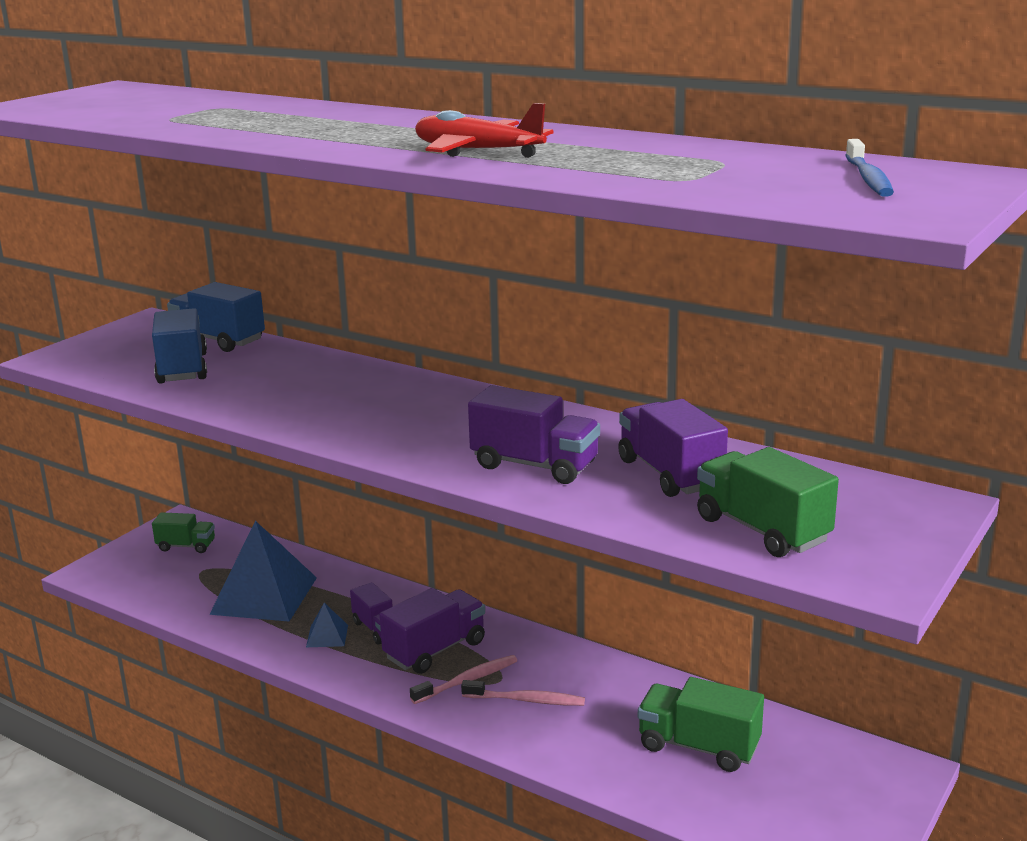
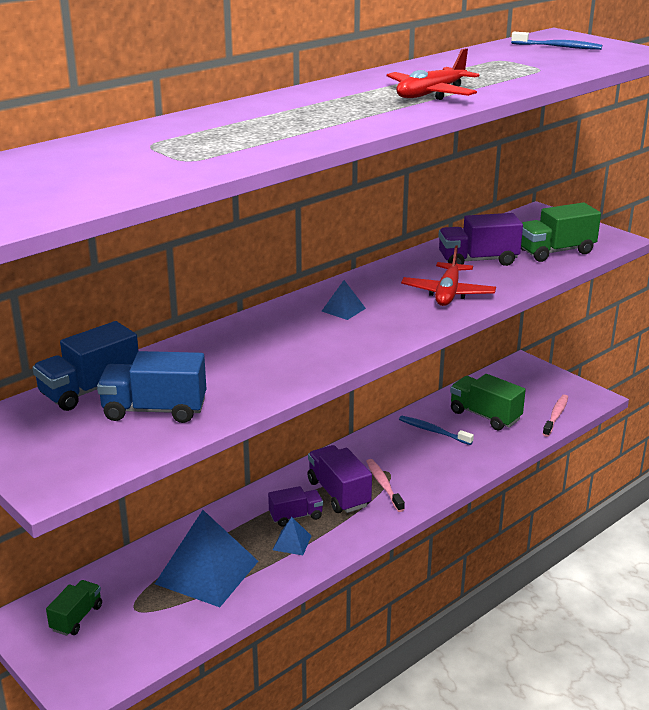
camera: 75 degrees left, 5 degrees up
(446, 413) = (343, 309): none -> blue pyramid
(526, 700) = (416, 465): pink toothbrush -> pink toothbrush (555, 416)
(534, 465) = (448, 293): purple truck -> red plane
(623, 703) = (433, 431): none -> blue toothbrush
(698, 746) = (485, 416): green truck -> green truck turned 90 degrees clockwise

